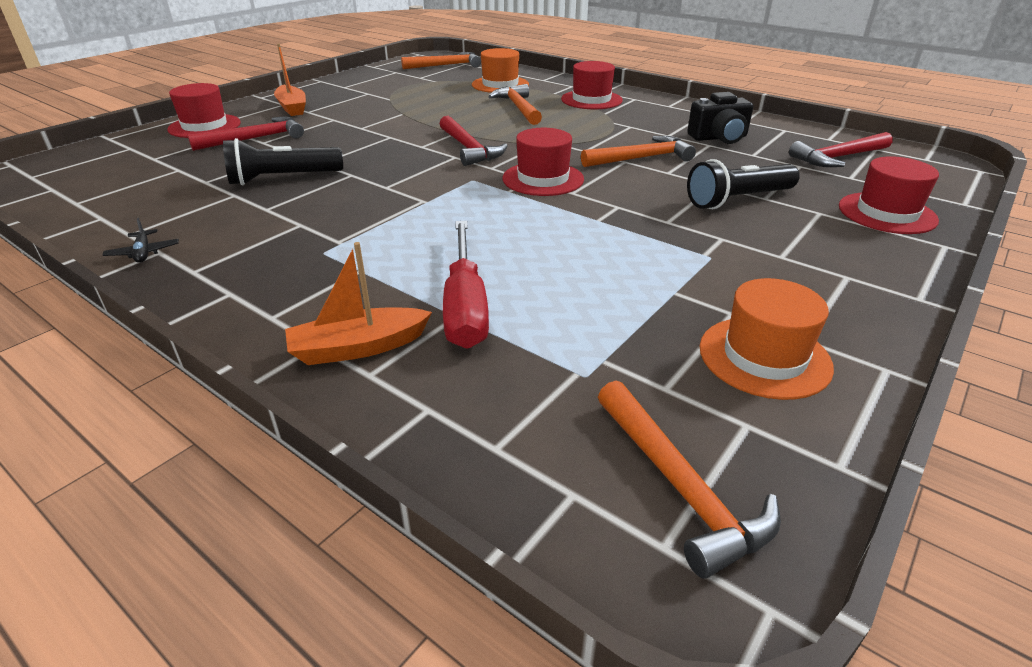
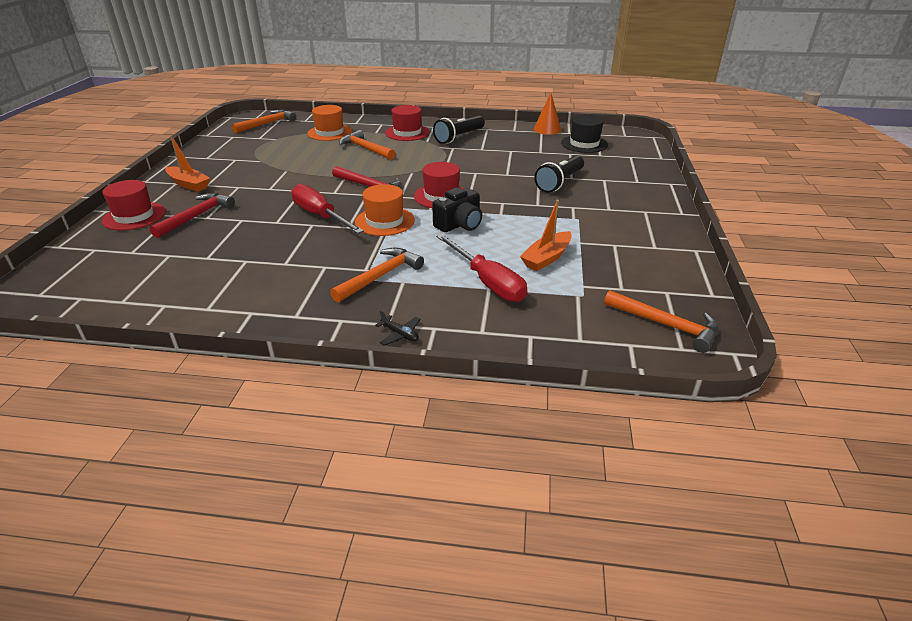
camera: 30 degrees left, 0 degrees up
(143, 253) = (241, 316): black plane -> black plane (400, 334)
(283, 178) = (265, 240): black flashlight -> black flashlight (459, 137)
(358, 348) = (459, 321): orange boat -> orange boat (546, 258)
(372, 167) = (320, 216): none -> red screwdriver
(641, 158) = (483, 168): orange hammer -> orange hammer (380, 276)
(719, 138) = (512, 145): black camera -> black camera (459, 224)
(764, 357) = (647, 261): orange hat -> orange hat (384, 221)
(797, 128) = (547, 129): none -> orange cone
(838, 157) = (584, 144): red hammer -> black hat
(887, 213) = (633, 172): red hat -> none

